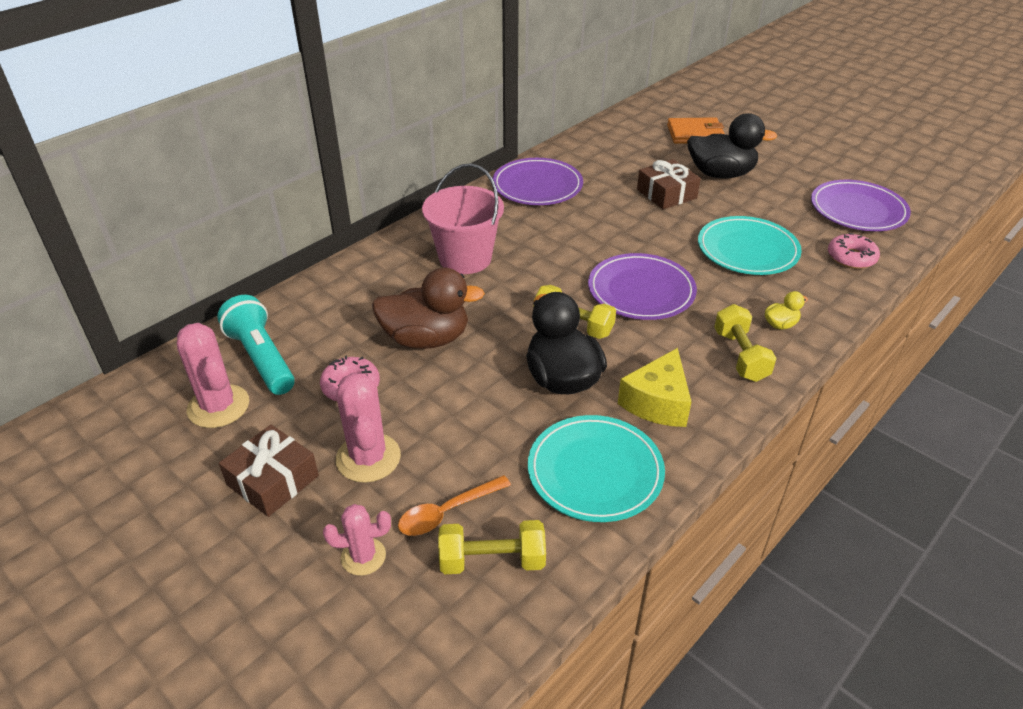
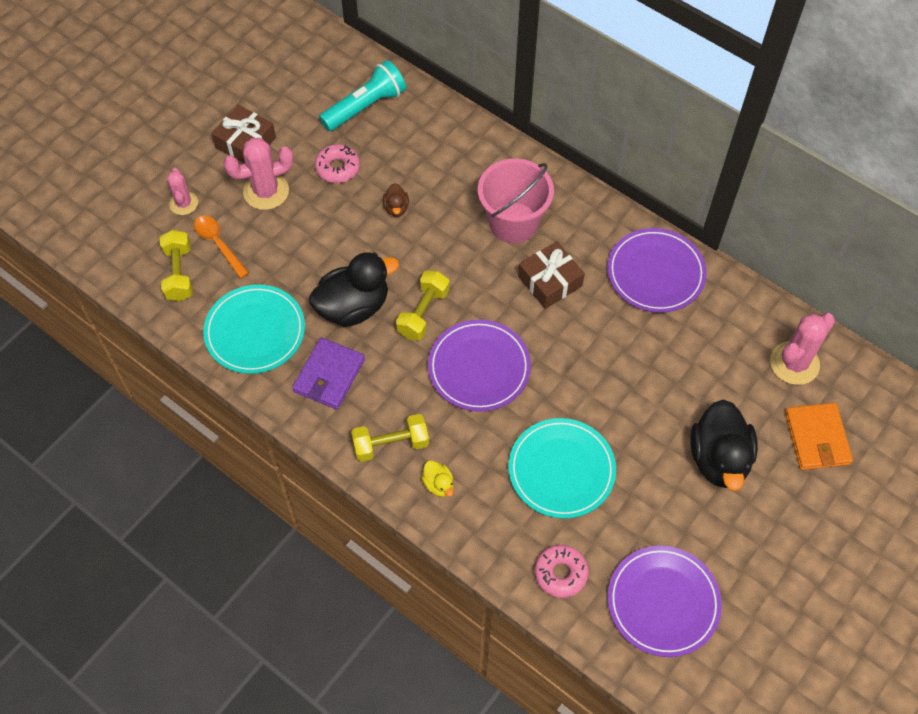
camera: 85 degrees right, 20 degrees up
(218, 406) = (313, 95): pink cactus -> pink cactus (794, 363)
(426, 339) = (396, 208): brown duck -> brown duck, size x0.45
(657, 402) = (329, 375): yellow cheese -> purple wallet
(666, 194) = (662, 398): brown gift -> brown gift (550, 281)

